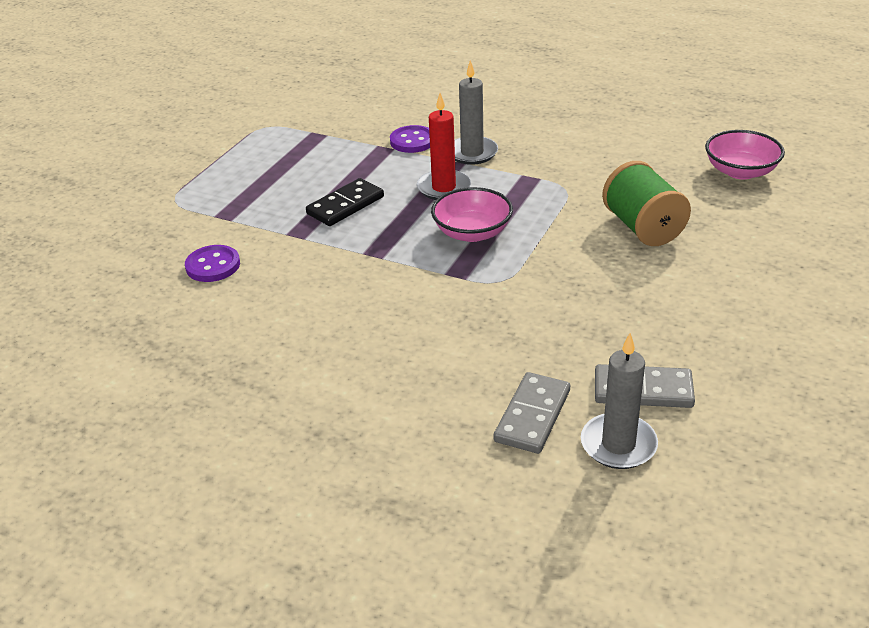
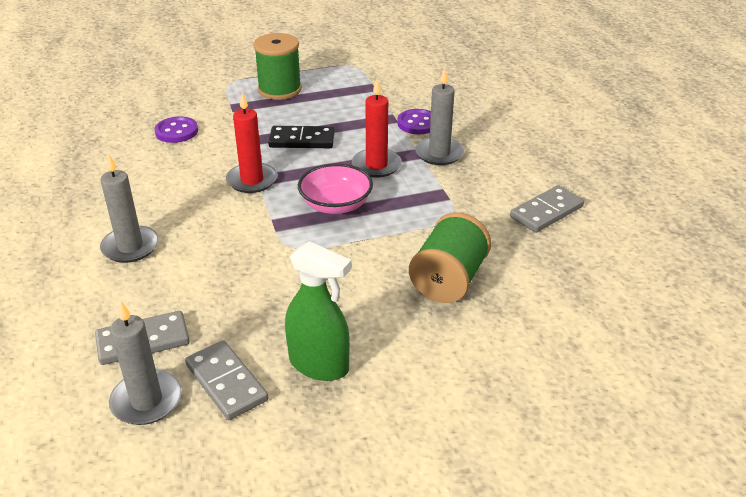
camera: 45 degrees right, 0 degrees up
(238, 179) = (279, 89): none -> green spool
(369, 258) = (252, 180): none -> red candle
(375, 370) = (130, 247): none -> grey candle
(615, 148) = (546, 212): none -> grey domino
(674, 333) = (319, 365): none -> green spray bottle
(740, 171) = (613, 293): pink bowl -> none

